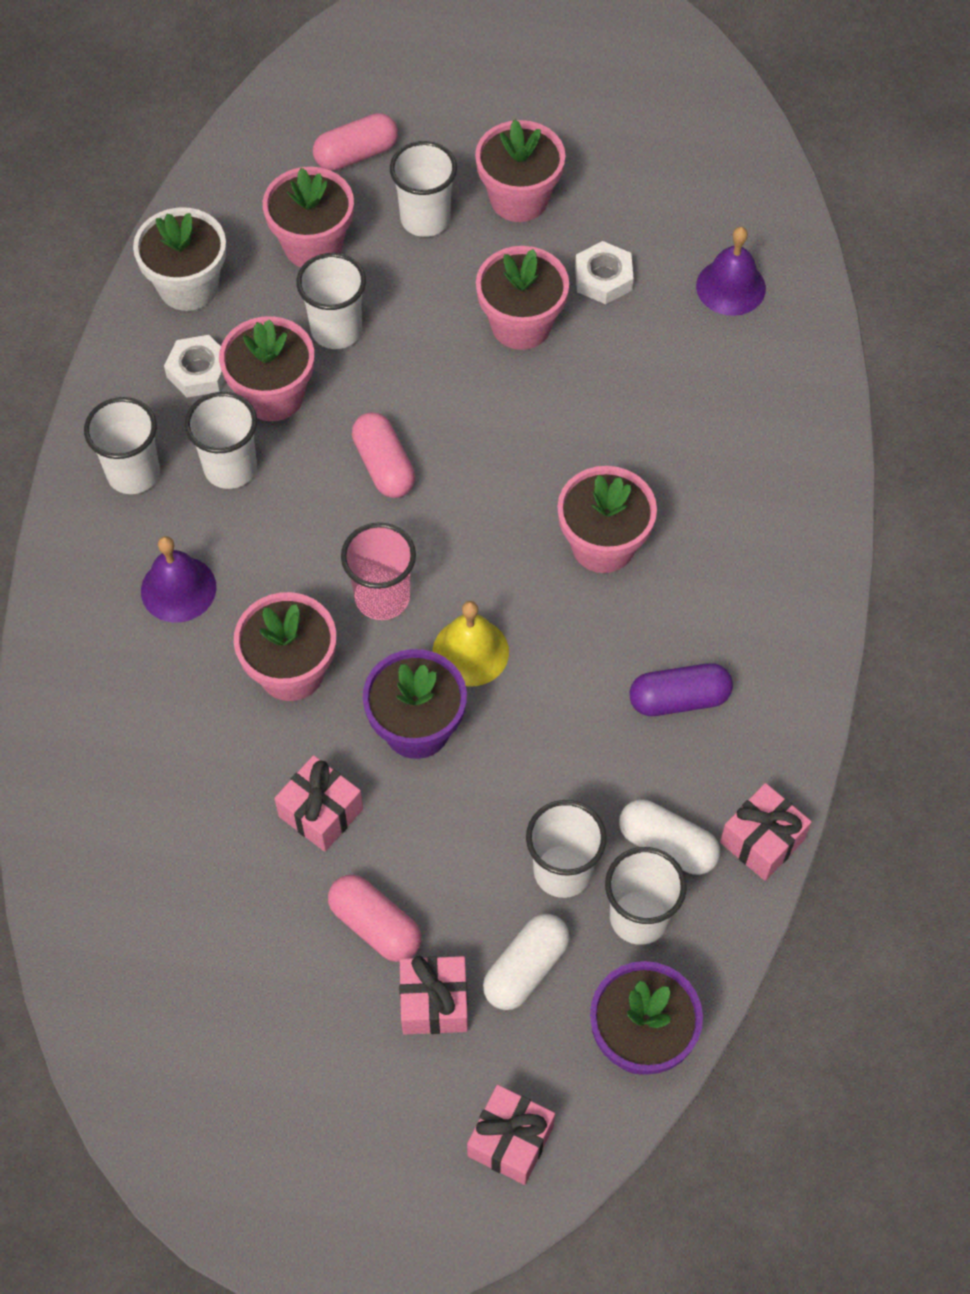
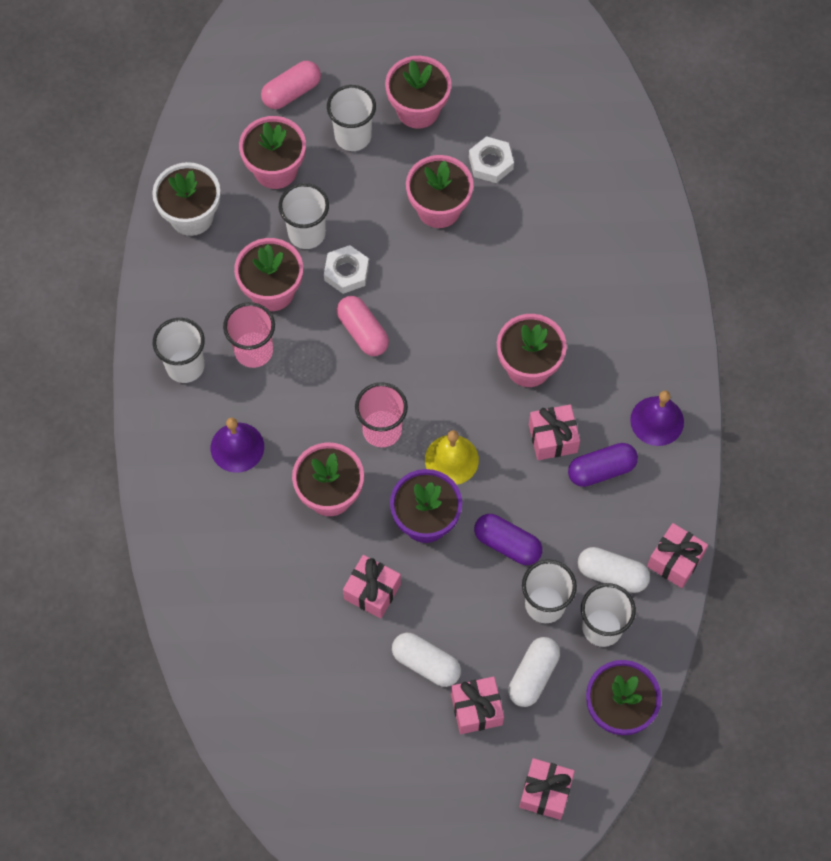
camera: 10 degrees left, 5 degrees up
(199, 371) = (214, 281): white nut -> white nut (346, 272)
(230, 468) = (253, 351): white cup -> pink cup
(375, 925) = (426, 663): pink capsule -> white capsule
(525, 779) = (507, 544): none -> purple capsule
(618, 645) = (553, 438): none -> pink gift
(730, 287) = (583, 156): purple bell -> purple bell (657, 421)

